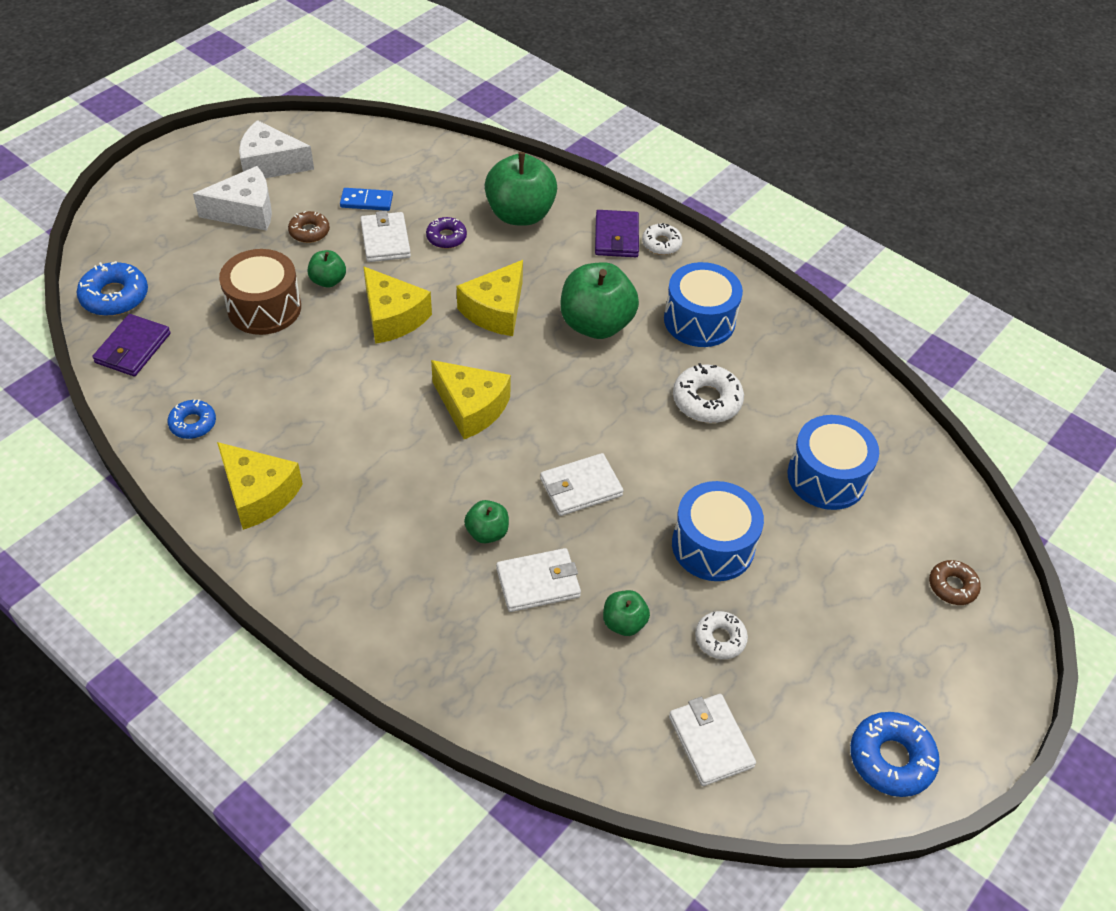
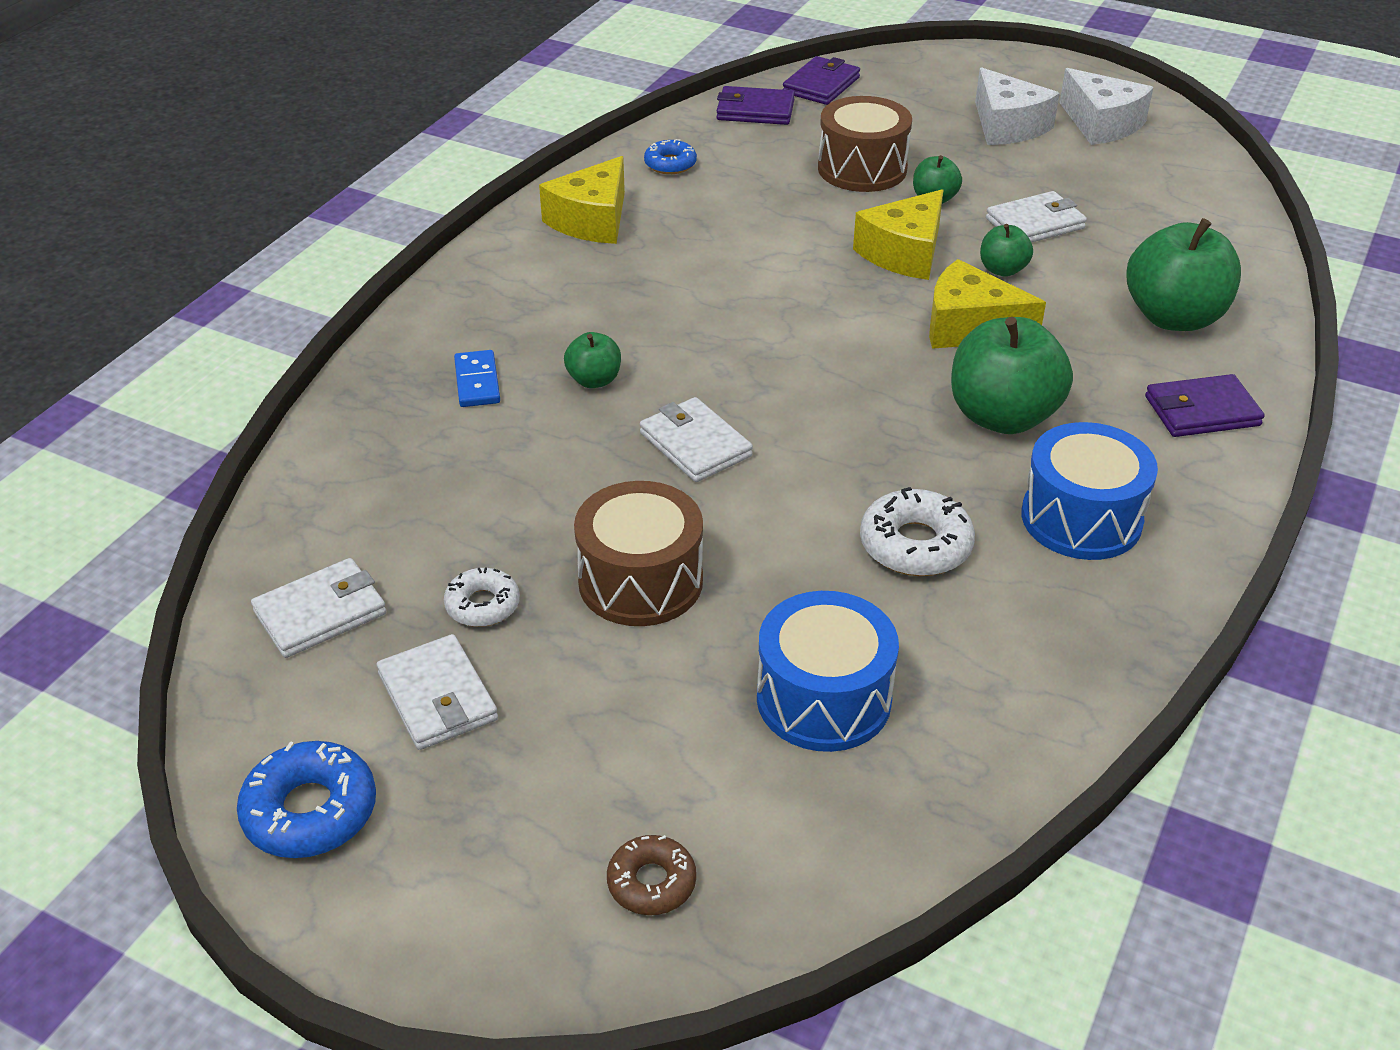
camera: 80 degrees right, 10 degrees down
(115, 296) = (821, 85): blue donut -> purple wallet
(270, 164) = (1101, 124): white cheese -> white cheese turned 150 degrees clockwise
(309, 231) = (1007, 171): brown donut -> none
(366, 201) = (1093, 198): blue domino -> blue domino (477, 382)
(446, 237) = (1077, 266): purple donut -> none
(471, 407) = (787, 336): yellow cheese -> none
(538, 582) = (531, 431): white wallet -> white wallet (438, 697)
(624, 623) = (488, 512): green apple -> green apple (1002, 270)
(661, 244) = (1224, 458): white donut -> none
(713, 545) = (640, 581): blue drum -> brown drum

